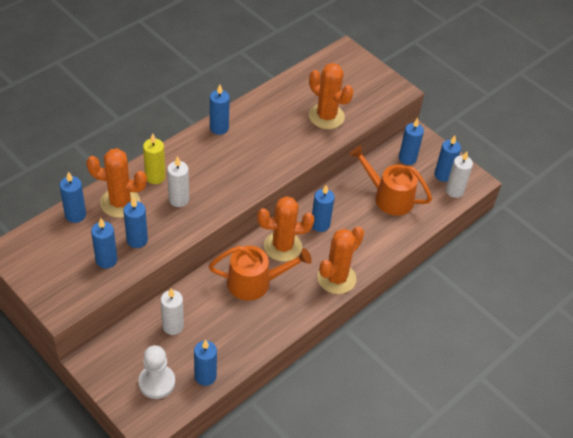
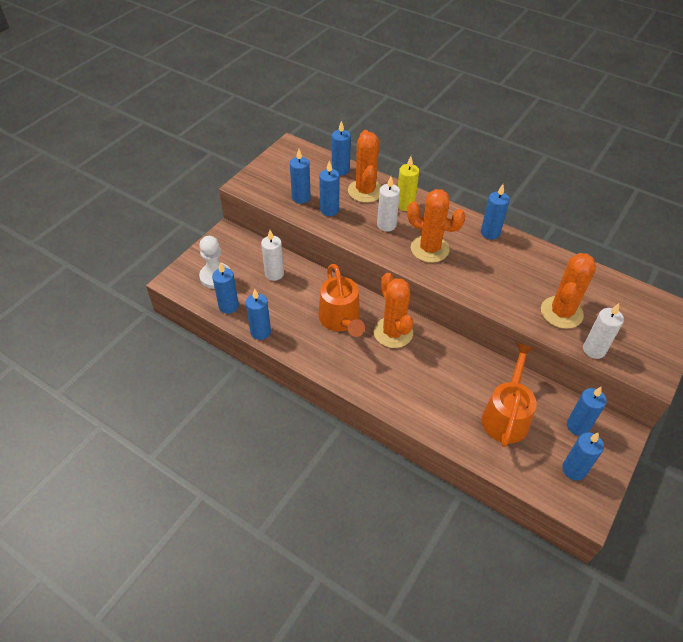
camera: 80 degrees right, 0 degrees up
(320, 224) = (435, 358): blue candle -> blue candle (260, 332)
(336, 278) = (371, 384): orange cactus -> orange cactus (429, 249)
(454, 191) = (555, 486): white candle -> white candle (594, 350)

